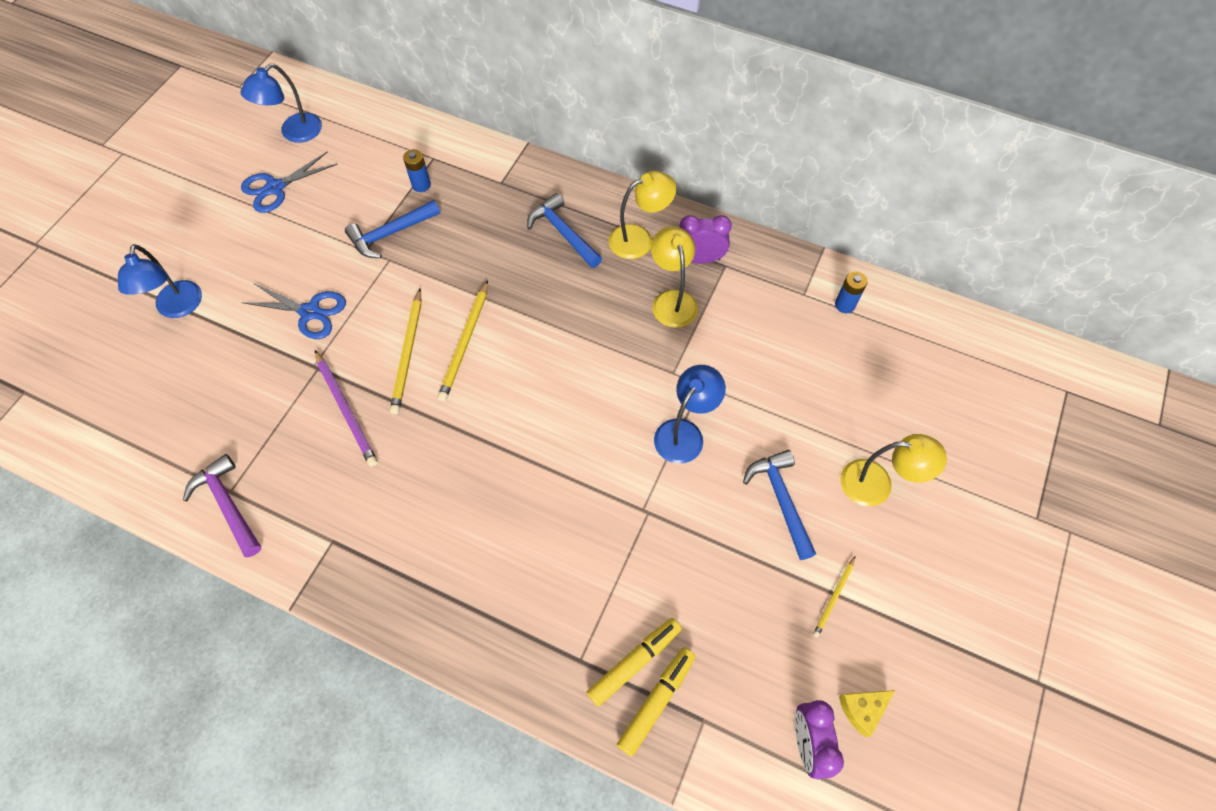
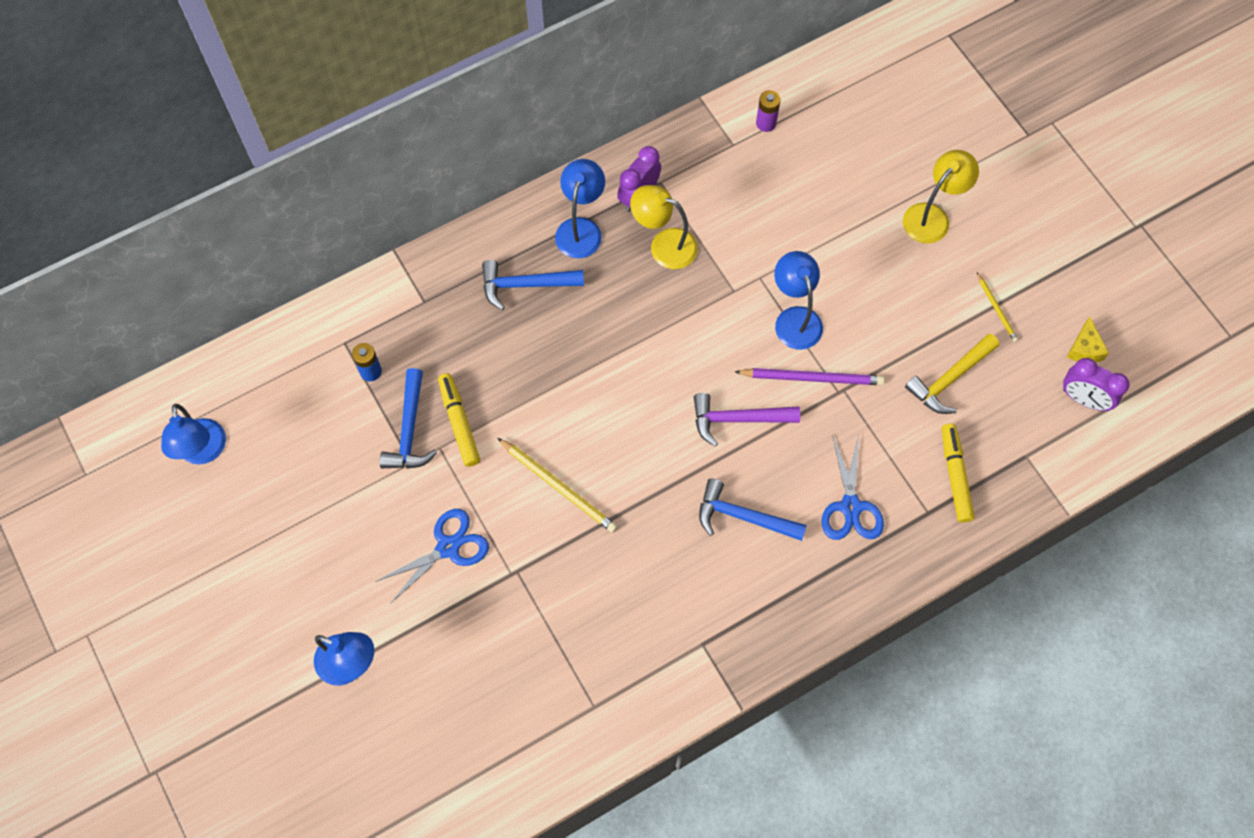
camera: 55 degrees left, 5 degrees up
(227, 504) = (607, 714): purple hammer -> purple hammer (737, 419)
(275, 188) = (264, 505): blue scissors -> blue scissors (850, 507)
(346, 410) = (581, 569): purple pencil -> purple pencil (812, 378)
(465, 343) = (583, 434): yellow pencil -> none
(639, 239) = (581, 229): yellow lamp -> blue lamp
(656, 701) = (993, 479): yellow marker -> yellow marker (459, 423)
(728, 598) = (950, 379): none -> yellow hammer
(781, 500) = (899, 290): blue hammer -> blue hammer (743, 517)
(844, 305) = (766, 123): blue battery -> purple battery

